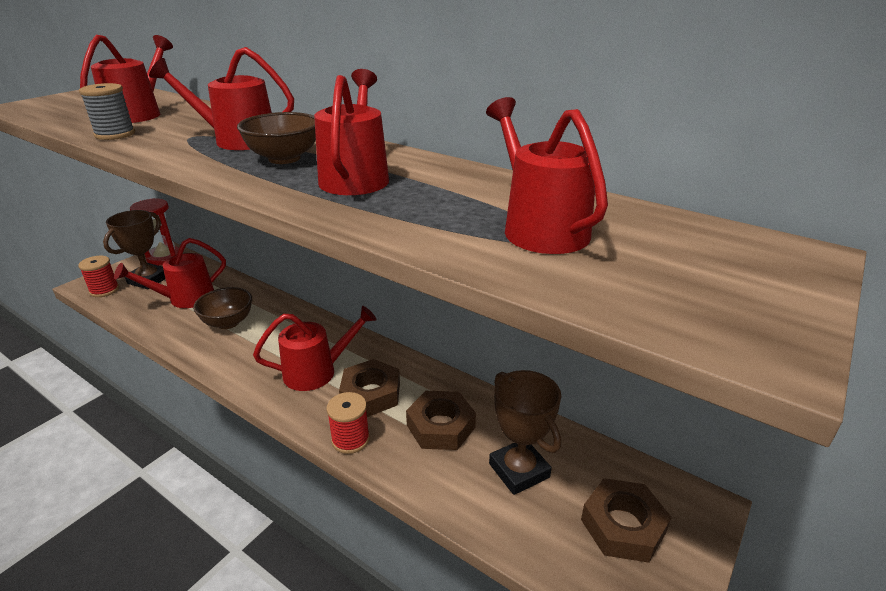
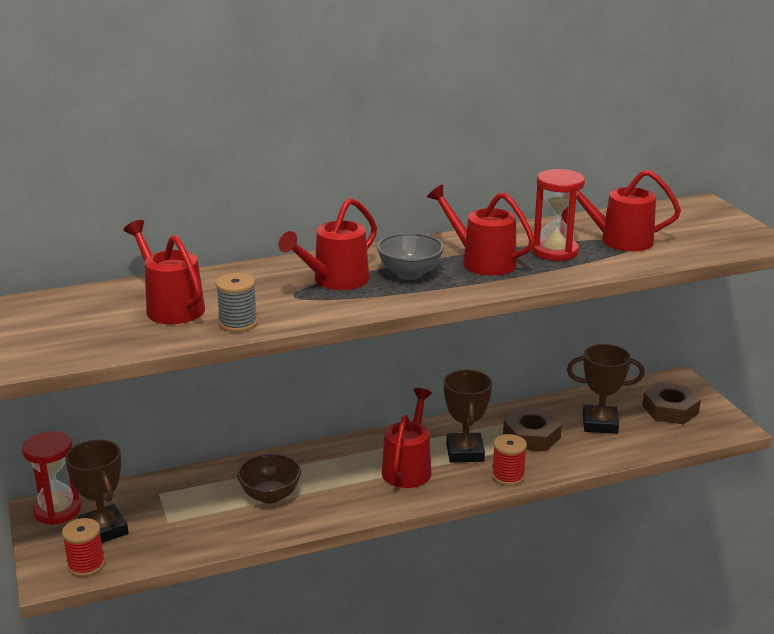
camera: 55 degrees left, 5 degrees down
(185, 299) = (185, 513): red watering can -> none
(284, 158) = (410, 274): brown bowl -> grey bowl
(371, 394) = (465, 452): brown nut -> brown trophy
(438, 202) = (555, 251): none -> red hourglass

